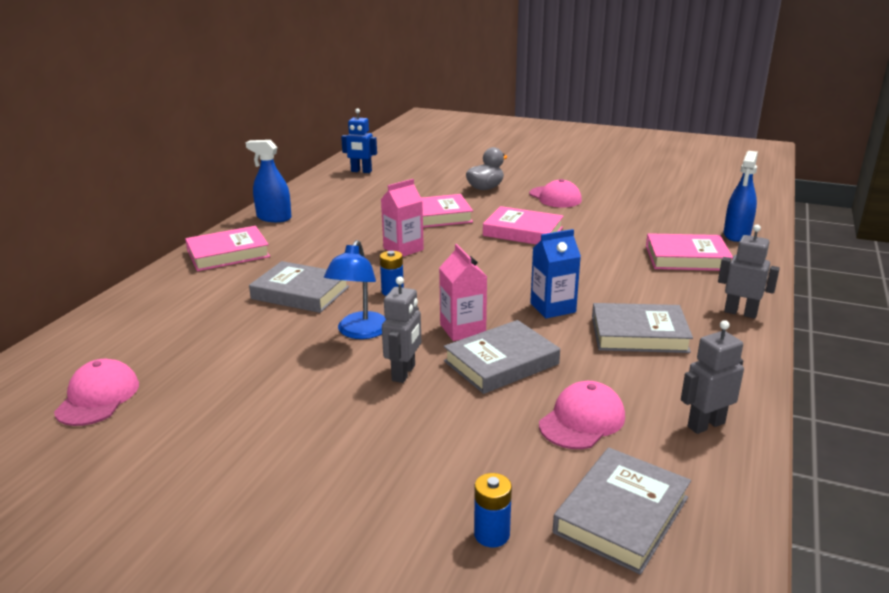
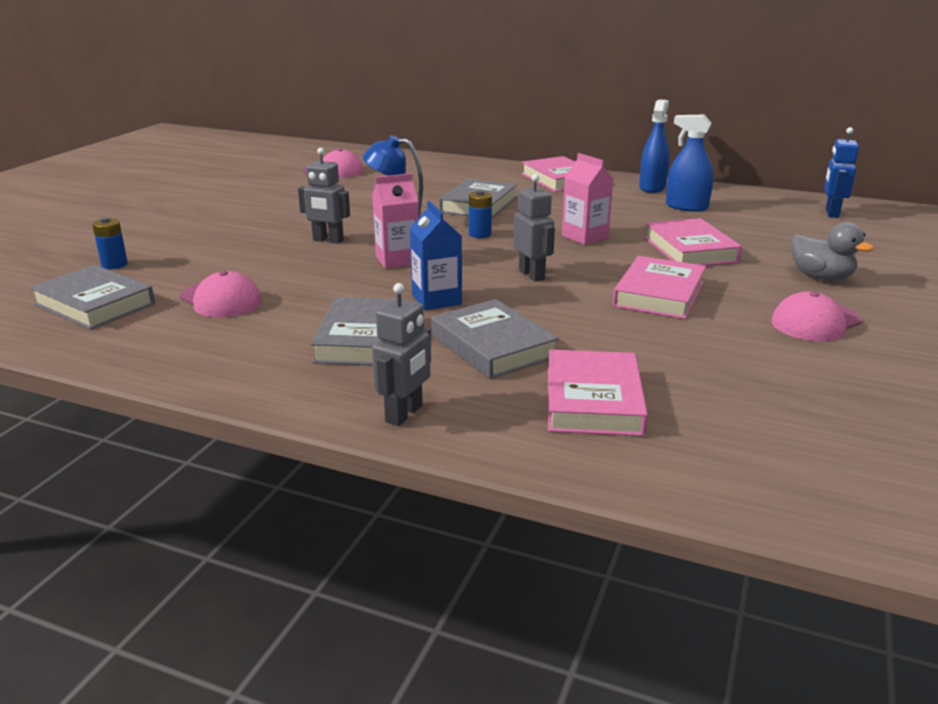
camera: 90 degrees right, 0 degrees up
(501, 363) = (330, 273): grey book -> grey book (493, 346)
(705, 424) = (178, 352): grey robot -> grey robot (532, 275)
(736, 234) = (717, 469): blue spray bottle -> blue spray bottle (686, 207)

